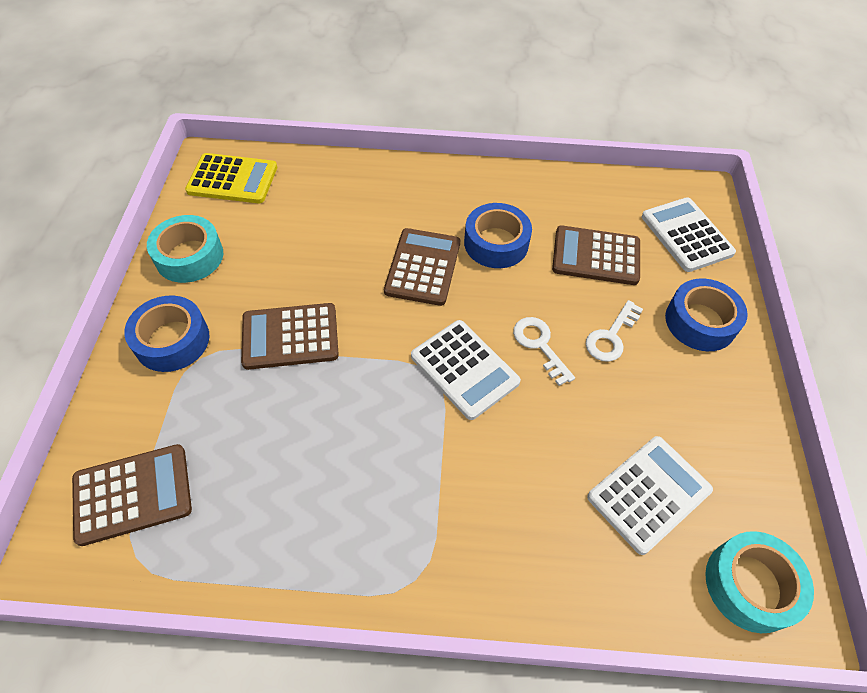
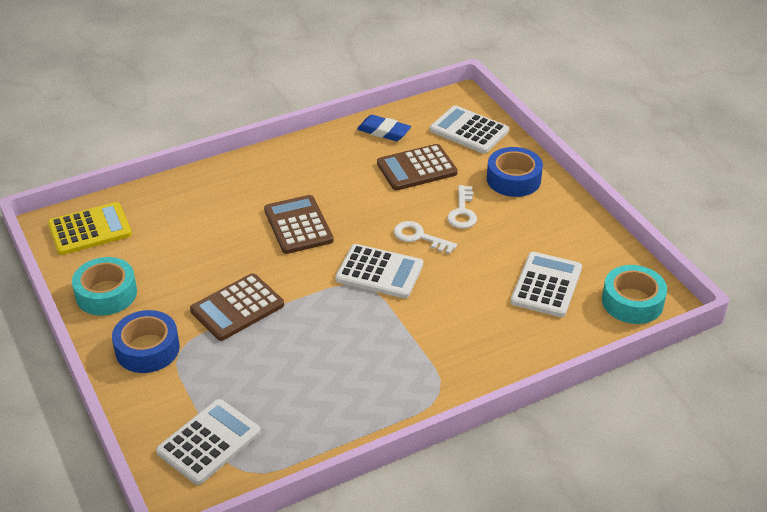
camera: 30 degrees left, 15 degrees down
(133, 494) = (209, 442): brown calculator -> white calculator
(496, 243) = (339, 189): blue tape -> none
(590, 195) = (384, 131): none -> blue eraser

